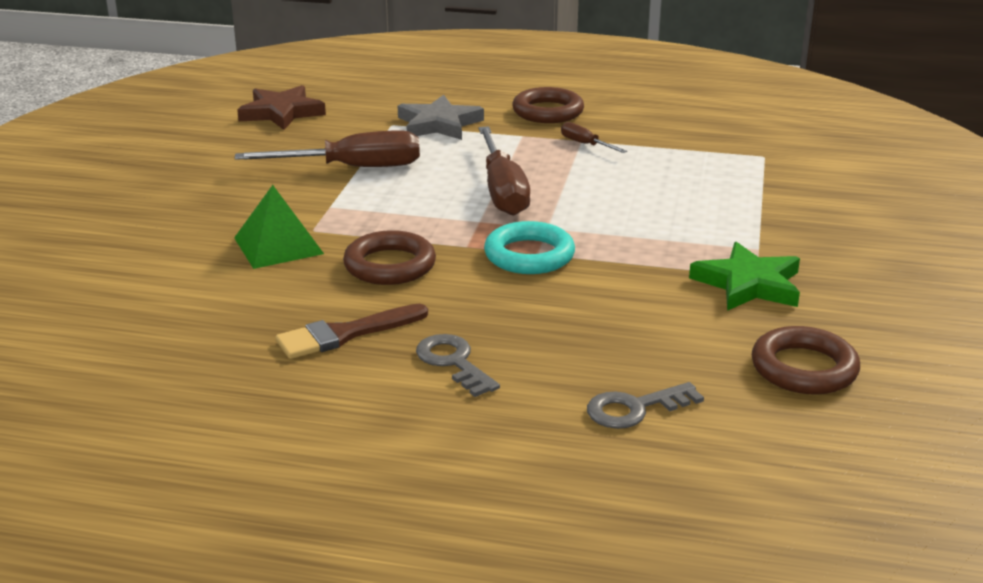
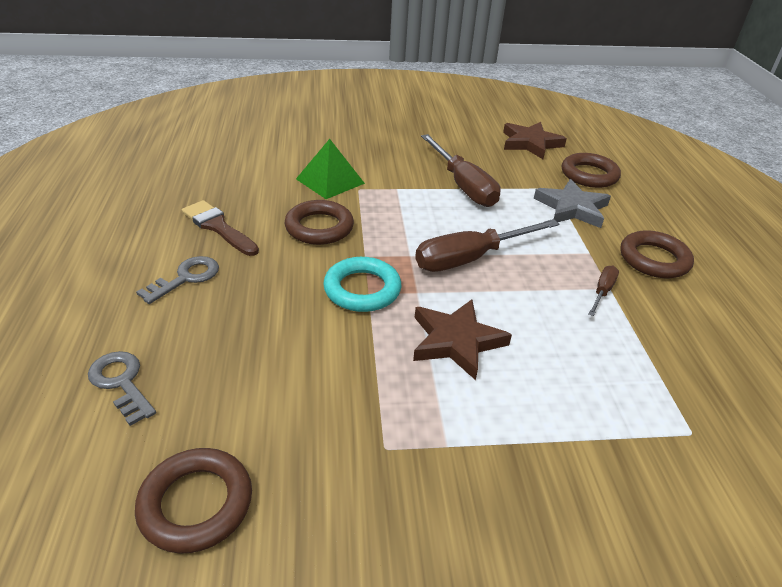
camera: 70 degrees right, 10 degrees up
(378, 101) = (589, 175): none -> brown ring
(631, 221) = (456, 341): none -> brown star
(748, 284) = (362, 443): green star -> none

